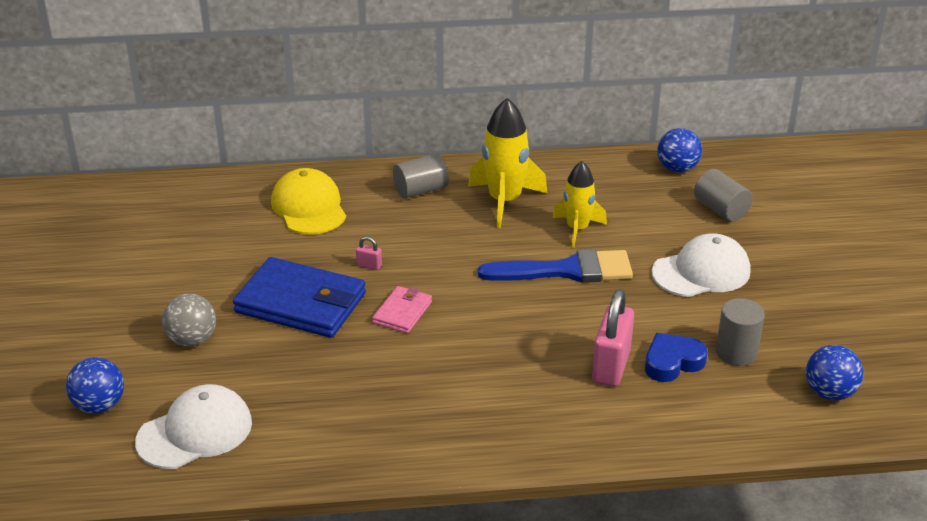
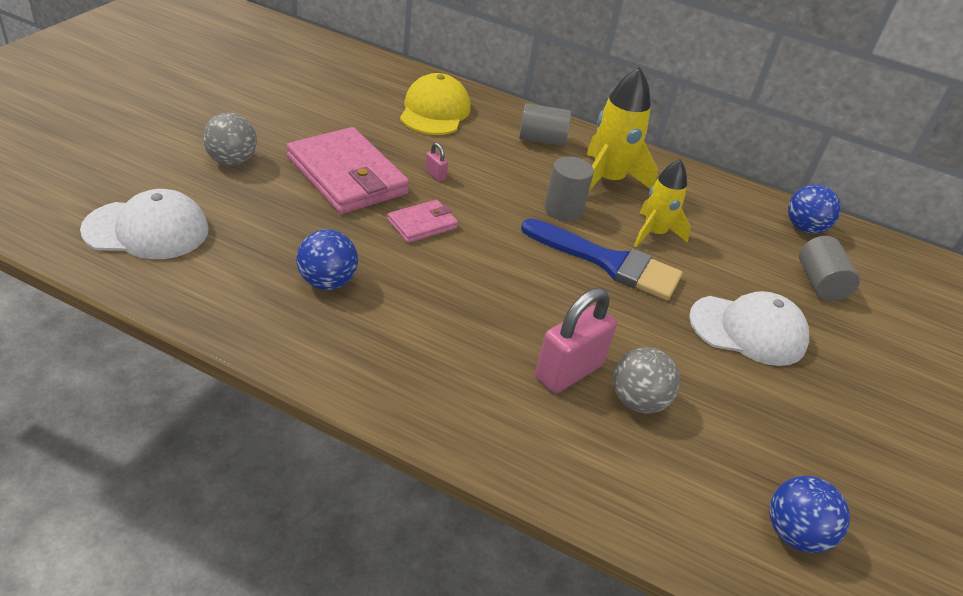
camera: 25 degrees right, 5 degrees up
(99, 406) = (105, 173): blue ball -> blue ball (327, 282)
(301, 303) = (347, 176): blue wallet -> pink wallet
(672, 362) = (637, 401): blue heart -> grey ball
(736, 352) = (718, 429): grey cylinder -> grey cylinder (563, 210)

